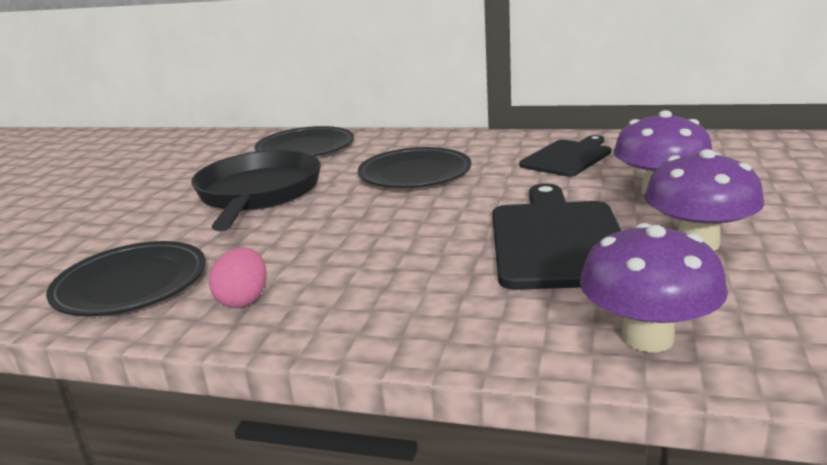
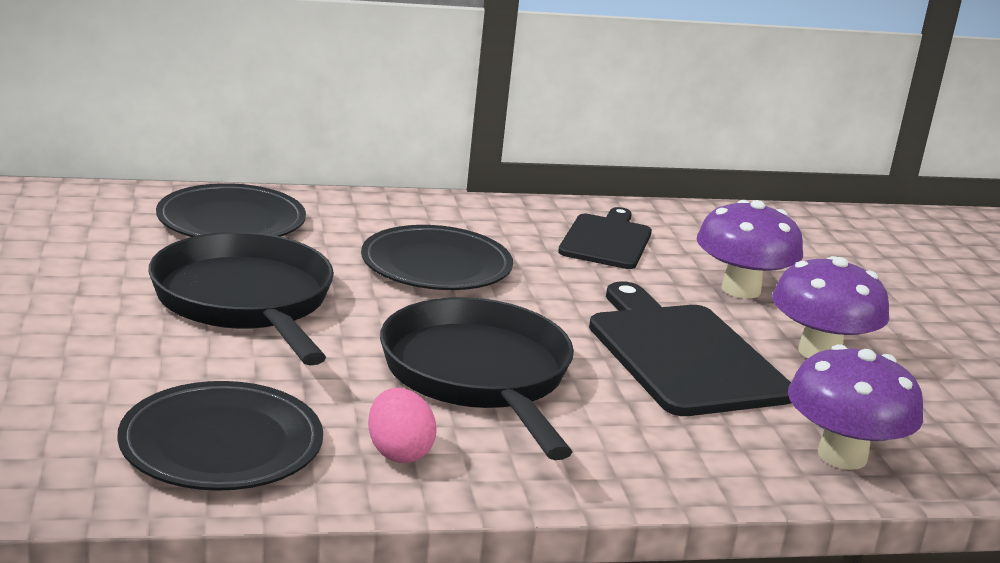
camera: 30 degrees left, 0 degrees up
(366, 248) = (479, 376): none -> black pan

